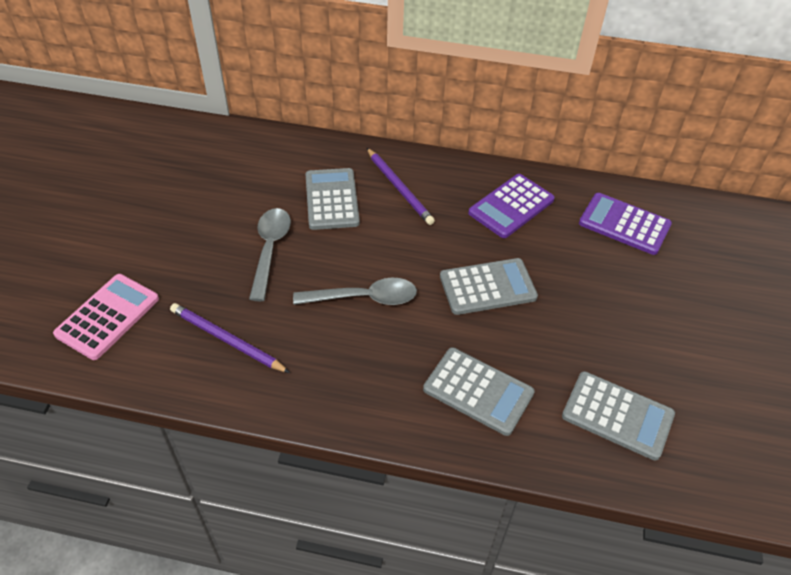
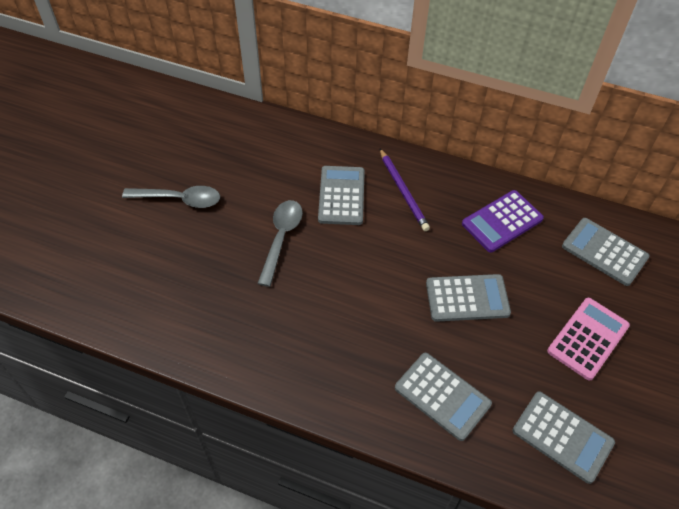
camera: 10 degrees right, 5 degrees up
(108, 317) = (139, 284): pink calculator -> pink calculator (588, 338)
(227, 340) = (234, 318): purple pencil -> none
(363, 298) = (356, 294): grey spoon -> grey spoon (179, 199)
(624, 224) = (604, 252): purple calculator -> grey calculator

